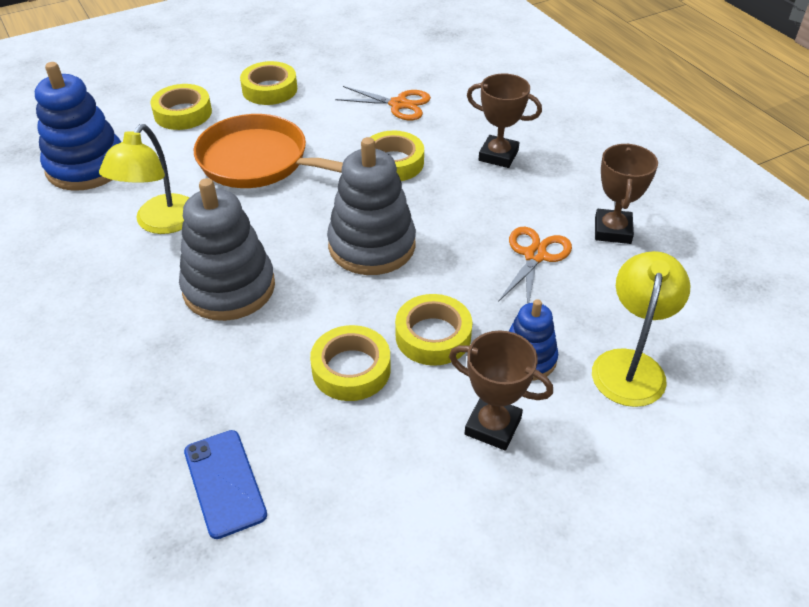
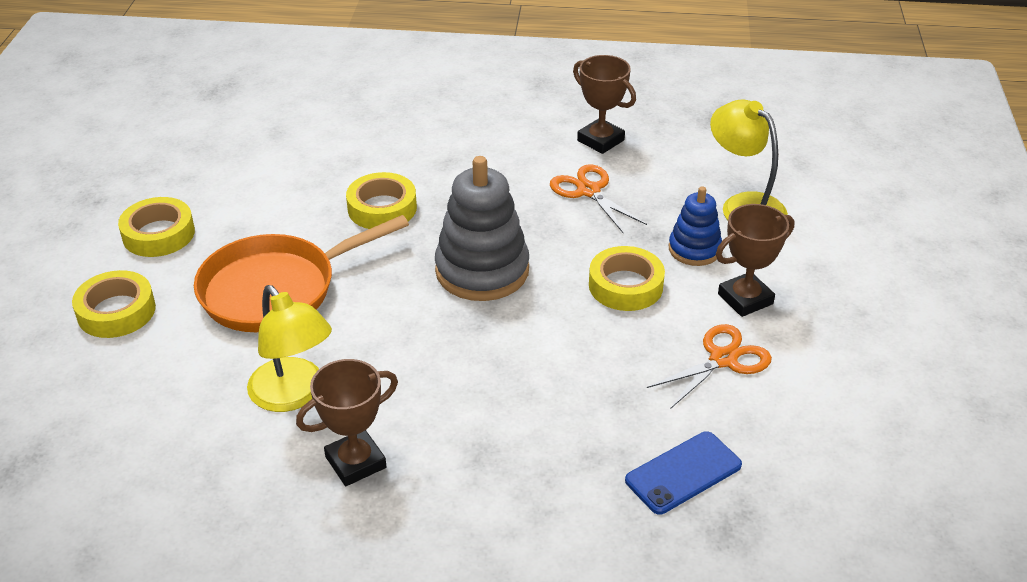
camera: 55 degrees left, 5 degrees down
(86, 166) = (120, 421): blue stacking toy -> none
(224, 483) = (683, 473): blue phone -> blue phone turned 45 degrees counterclockwise
(229, 288) = (445, 382): grey stacking toy -> none
(351, 369) = (621, 347): yellow tape -> none
(398, 104) = (298, 166): orange scissors -> orange scissors (723, 359)
(498, 155) = (444, 148): brown trophy -> brown trophy (355, 462)

